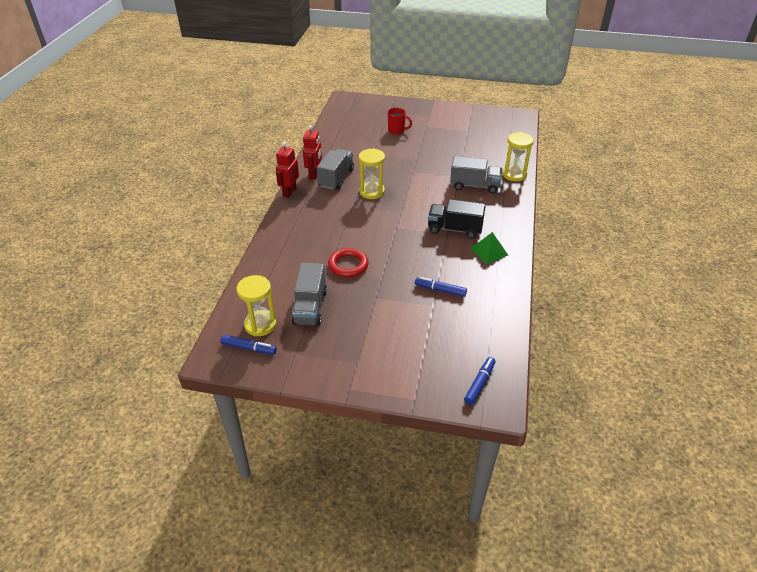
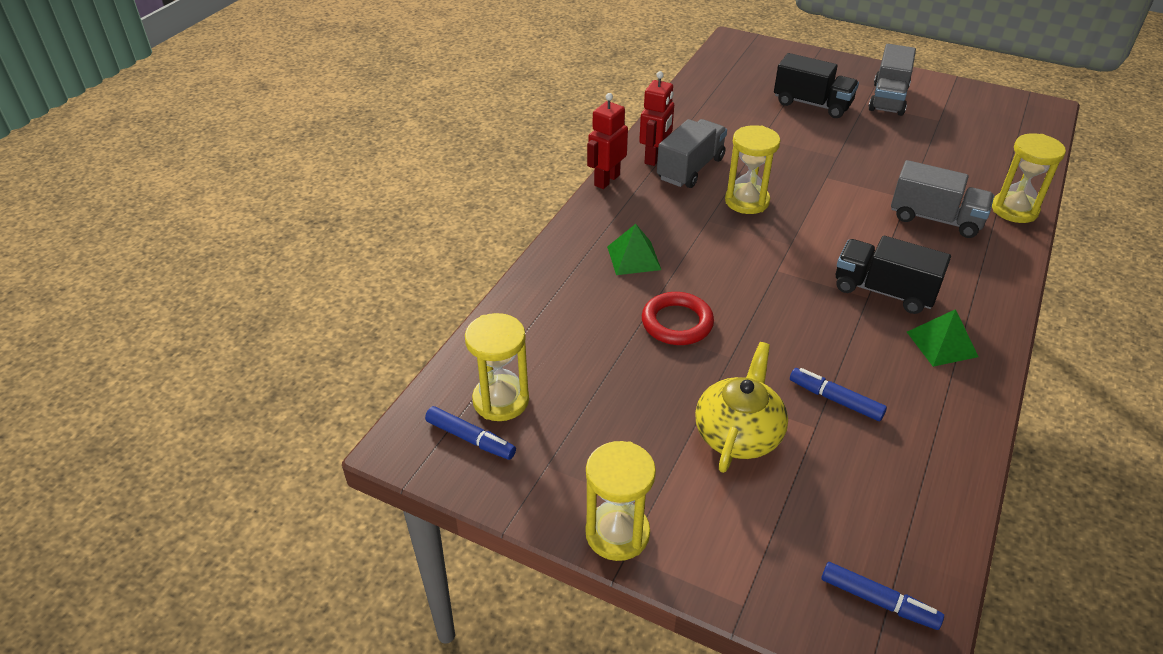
camera: 15 degrees right, 0 degrees up
(310, 307) = (593, 385): grey truck -> grey truck (888, 99)
(316, 234) = (634, 258): none -> green pyramid
(342, 379) = (617, 533): none -> yellow hourglass
(394, 317) = (738, 434): none -> yellow teapot
(396, 130) = (812, 104): red mug -> black truck
(479, 383) = (878, 601): blue marker -> blue marker turned 75 degrees clockwise

